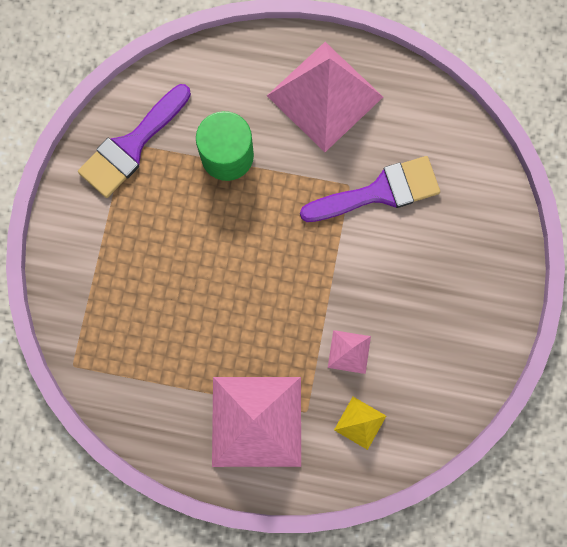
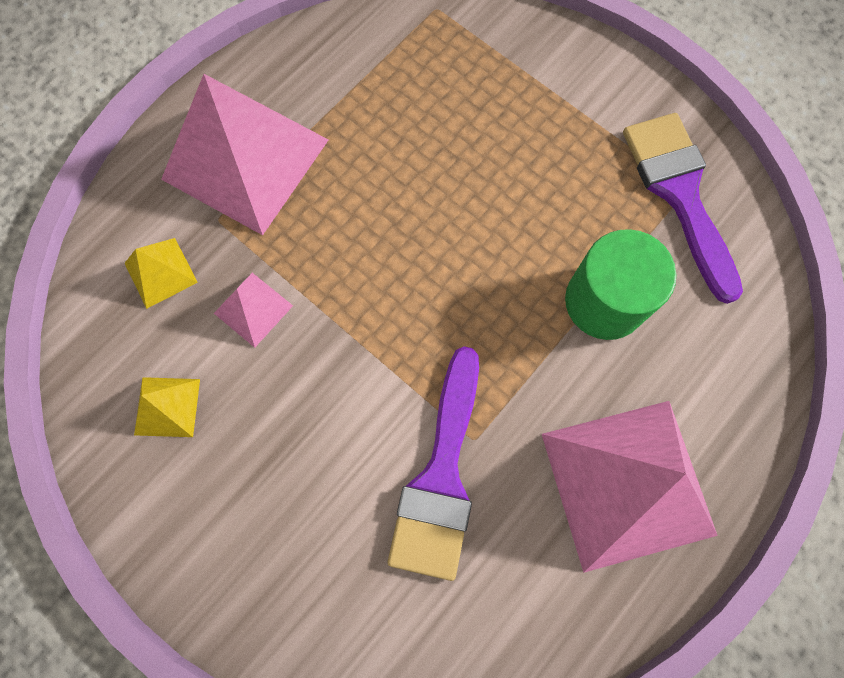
camera: 120 degrees right, 5 degrees down
(433, 363) = (167, 407): none -> yellow pyramid

